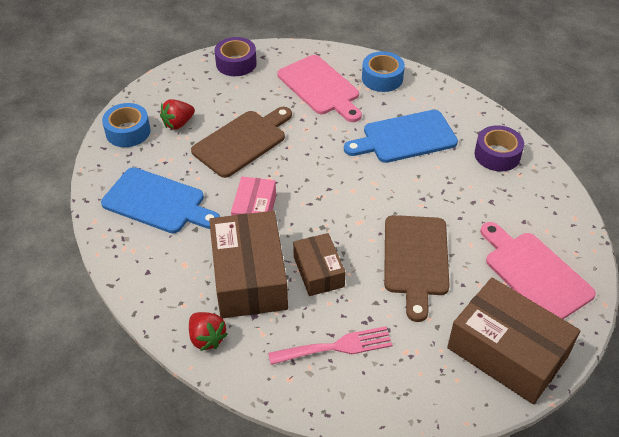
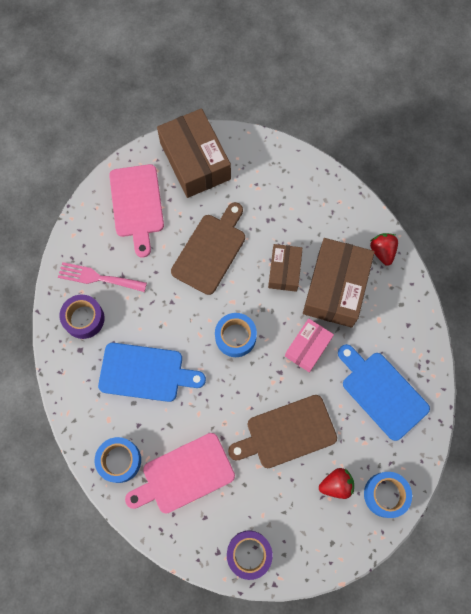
camera: 155 degrees left, 25 degrees up
(320, 87) = (184, 474): pink cutting board -> pink cutting board turned 105 degrees counterclockwise
(336, 193) = (235, 337): none -> blue tape
(336, 347) = (300, 209): pink fork -> pink fork (98, 278)

